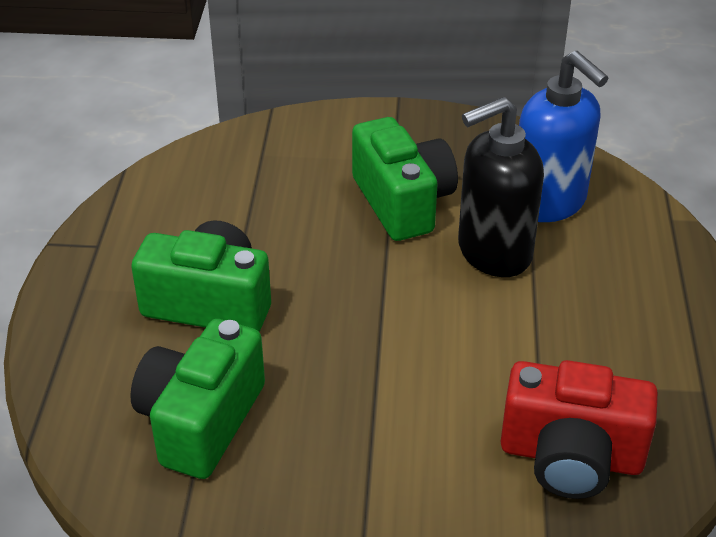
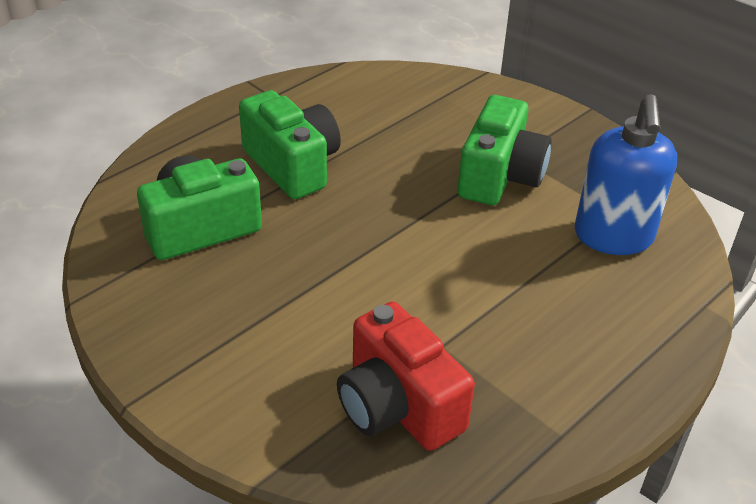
camera: 40 degrees right, 0 degrees up
(493, 252) = (523, 245): black soap dispenser -> none

